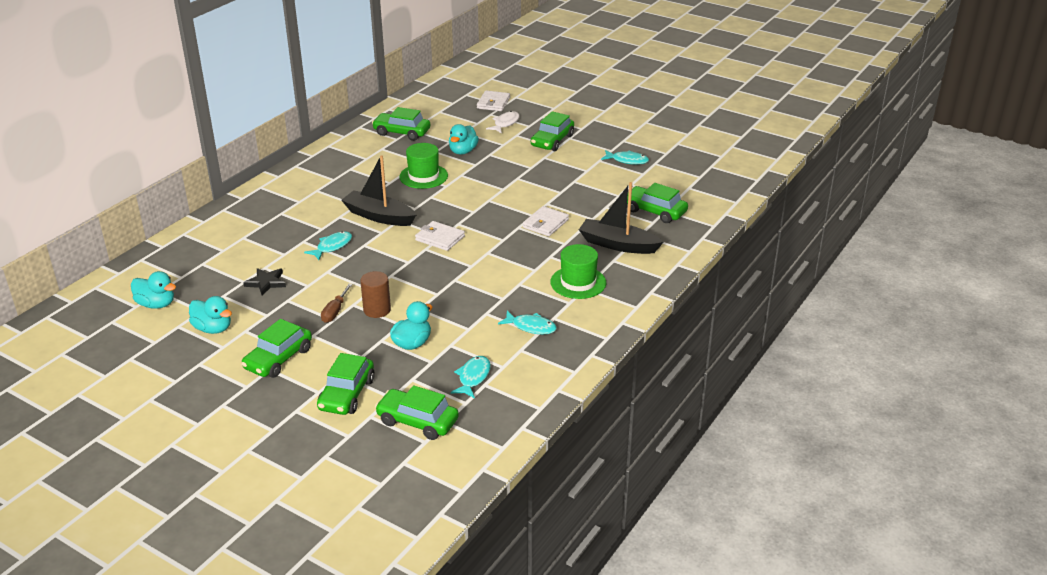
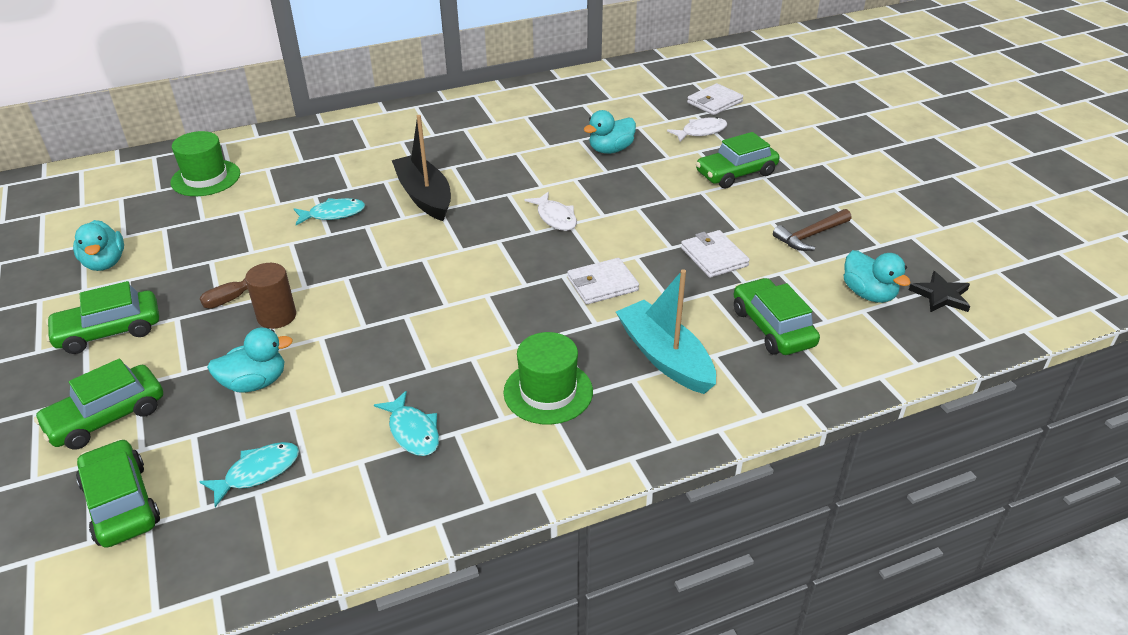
camera: 35 degrees right, 5 degrees up
(156, 304) = (99, 211): turquoise duck -> turquoise duck (868, 294)
(266, 283) = (219, 230): black star -> black star (941, 296)
(402, 132) = (568, 104): green car -> none
(423, 176) = (530, 165): green hat -> green hat (205, 178)
(440, 238) = (455, 251): white wallet -> white wallet (714, 257)
(476, 200) = (555, 217): none -> white fish
(618, 245) = (665, 357): black boat -> turquoise boat
(627, 160) = (810, 236): turquoise fish -> brown hammer

